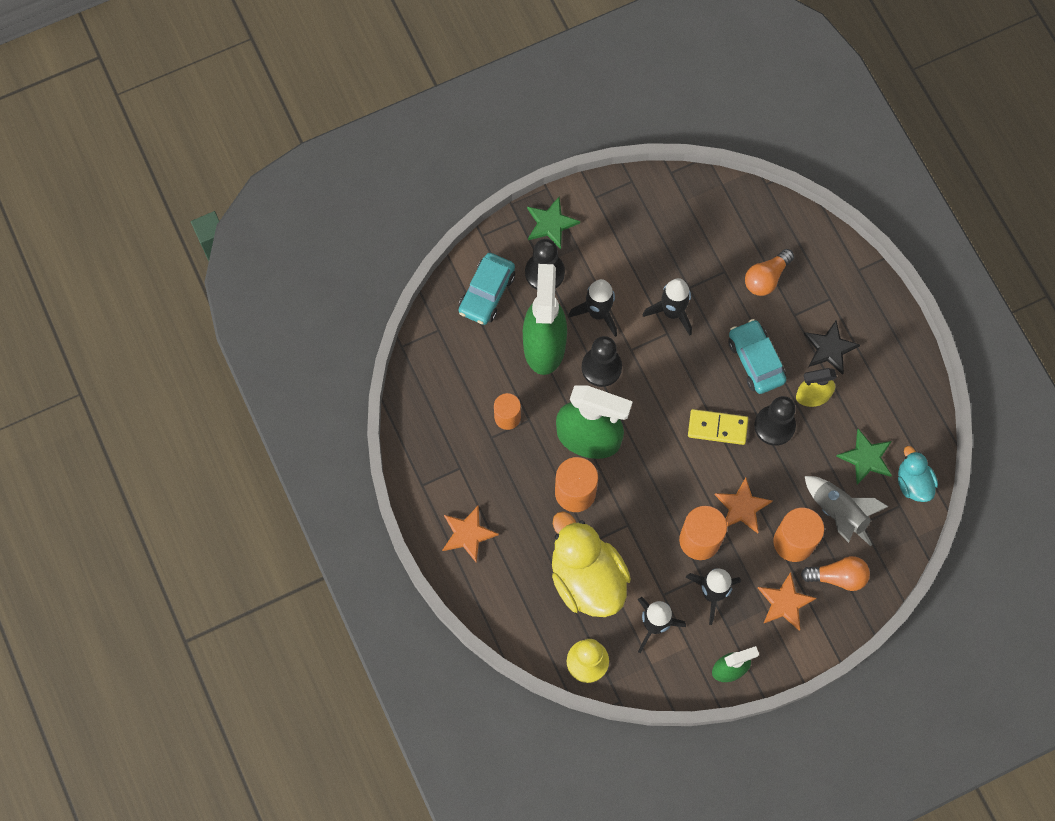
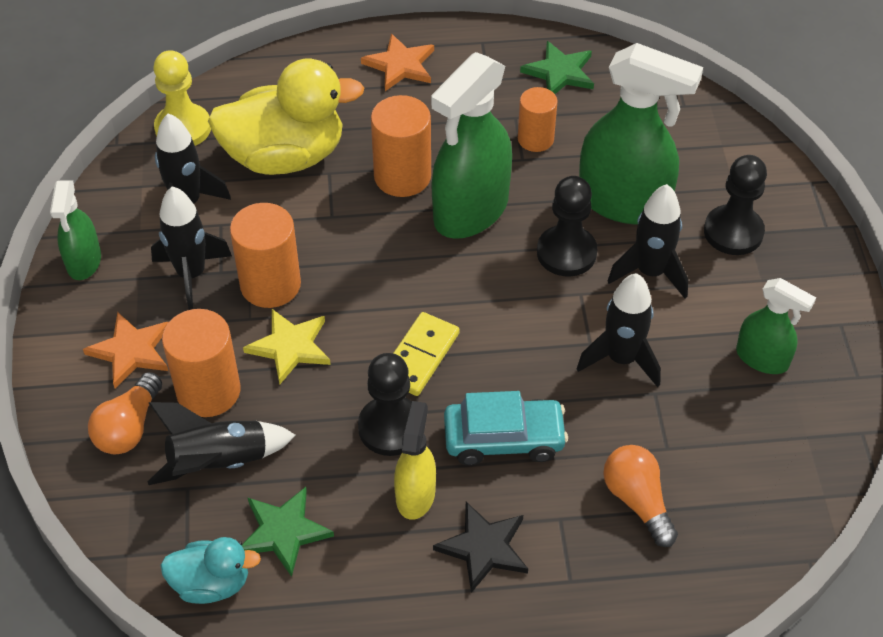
camera: 110 degrees right, 20 degrees down
(487, 293) = (721, 164): turquoise car -> none
(551, 224) = (809, 260): green star -> green star (559, 72)
(639, 234) = (762, 358): none -> green spray bottle
(742, 507) = (290, 347): orange star -> yellow star
(839, 513) = (219, 463): grey rocket -> black rocket

